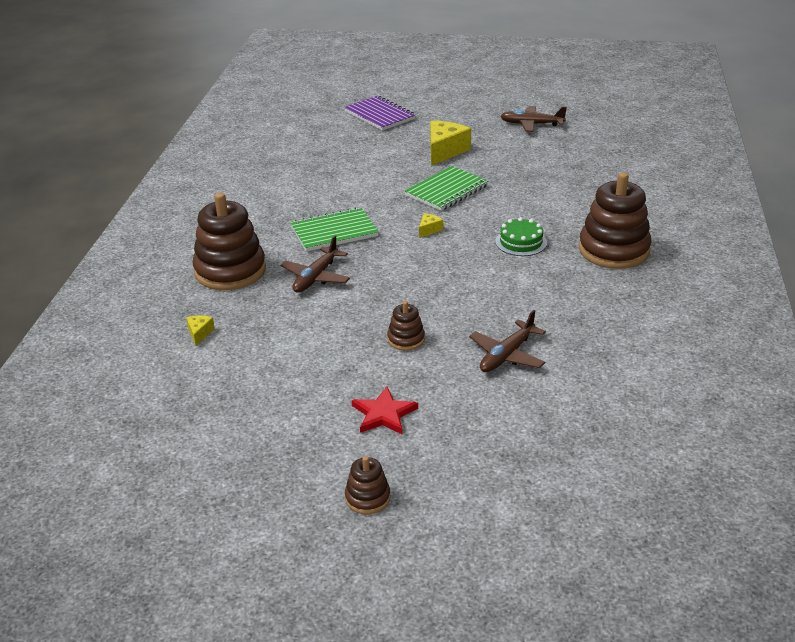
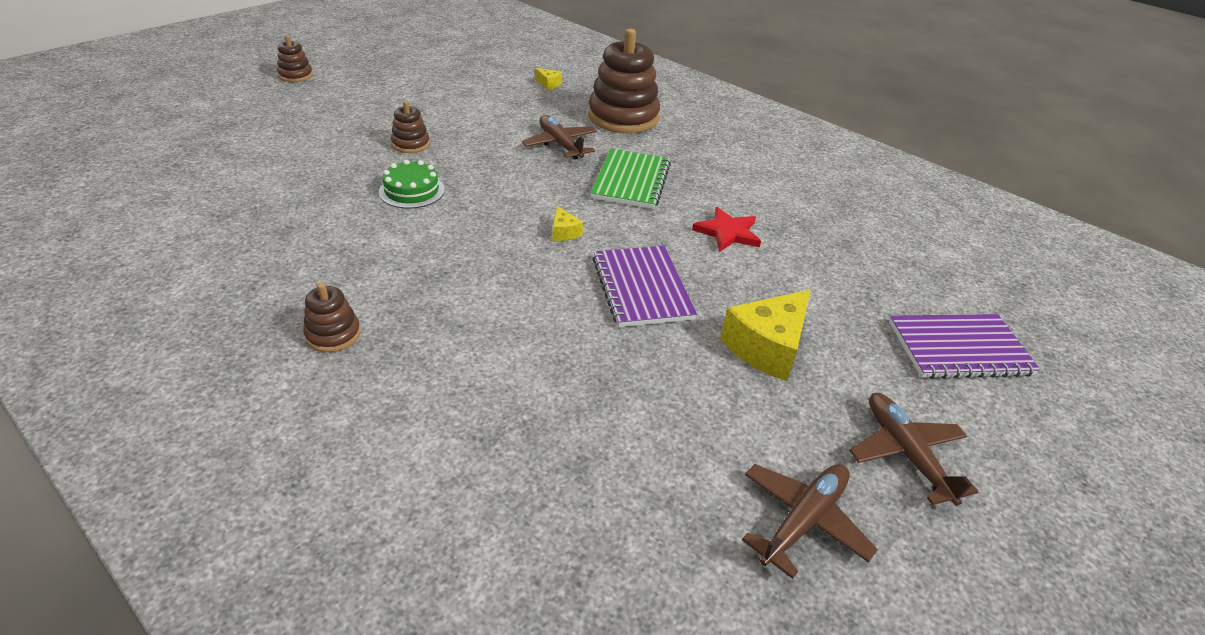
camera: 120 degrees right, 5 degrees up
(383, 414) = (350, 105): red star -> red star (727, 232)
(444, 151) = (767, 347): yellow cheese -> yellow cheese turned 75 degrees clockwise
(446, 191) = (641, 288): green notebook -> purple notebook
(507, 355) = (312, 173): brown plane -> brown plane (906, 453)
(521, 242) = (454, 276): green cake -> green cake (412, 191)
(613, 250) = (333, 335): brown stacking toy -> brown stacking toy, size x0.47

